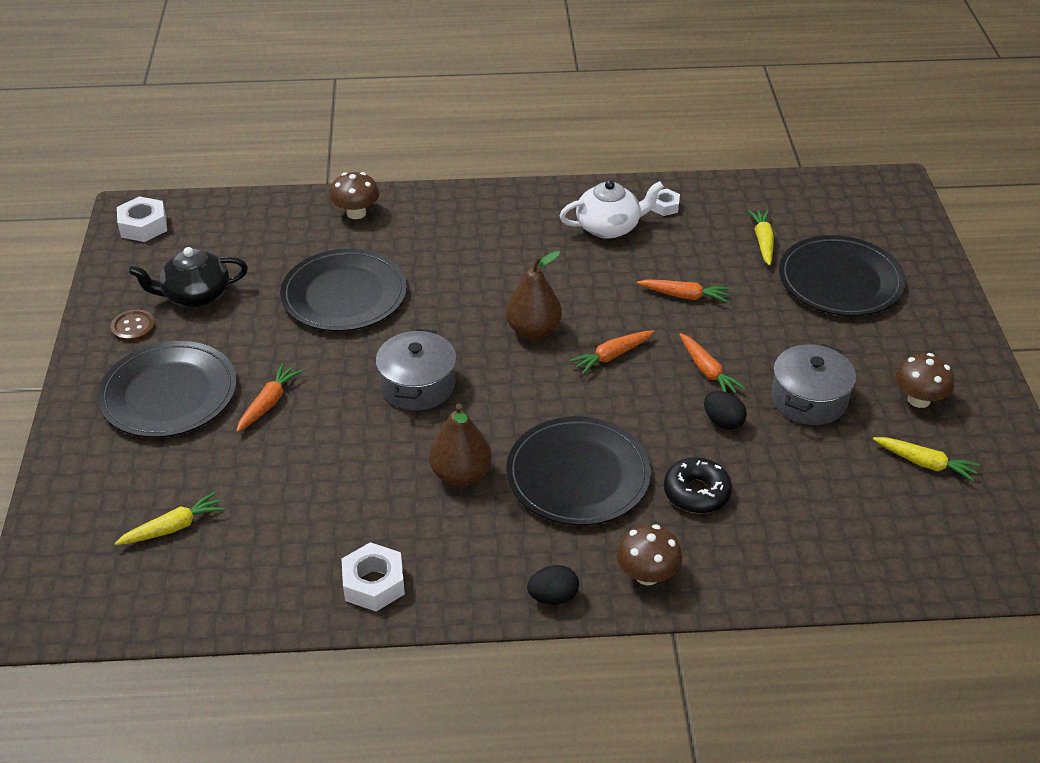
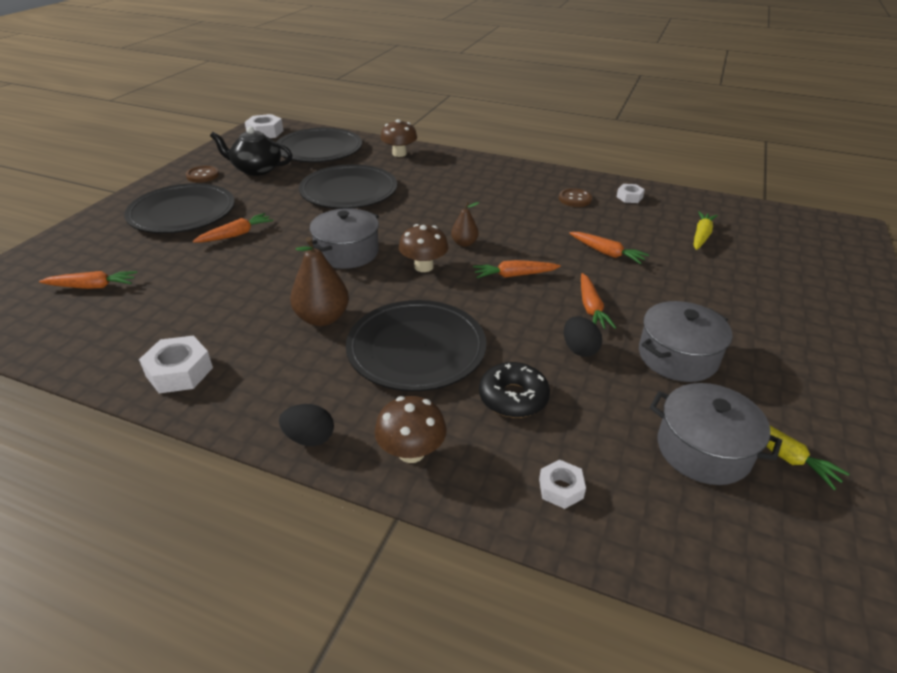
camera: 25 degrees right, 5 degrees down
(173, 527) = (92, 286): yellow carrot -> orange carrot
(533, 330) = (464, 243): brown pear -> brown pear, size x0.57
(609, 227) = (575, 199): white teapot -> brown button
(782, 558) = (561, 488): none -> white nut
(840, 280) = (761, 278): black plate -> black plate (319, 149)
(869, 482) = (703, 449): none -> grey pot
(918, 399) = (800, 391): brown mushroom -> brown mushroom (423, 266)

